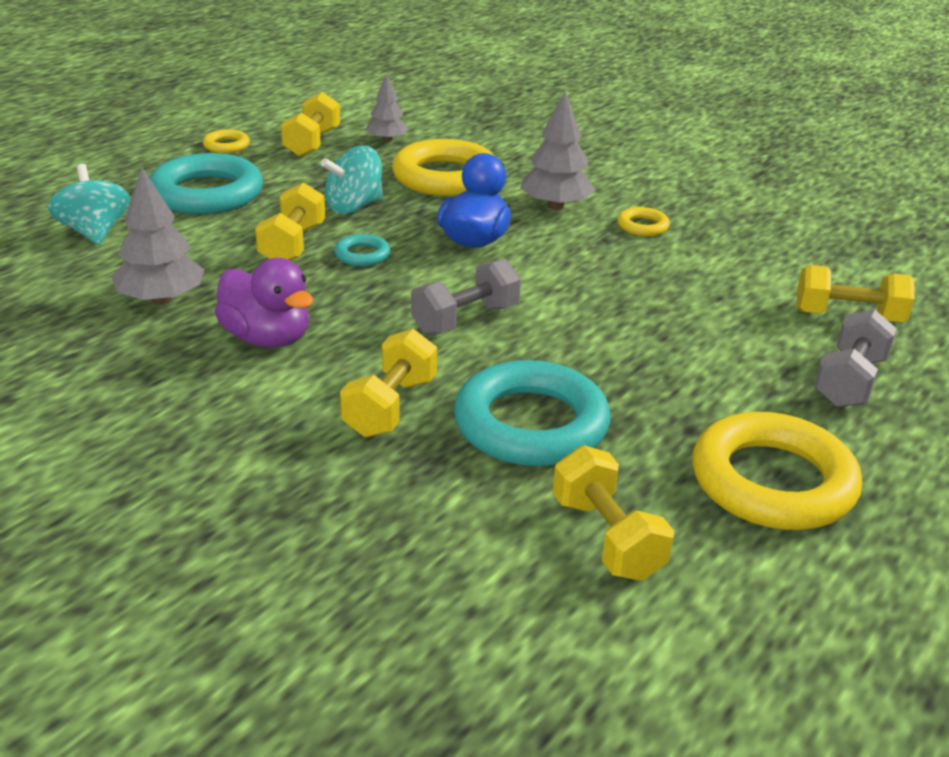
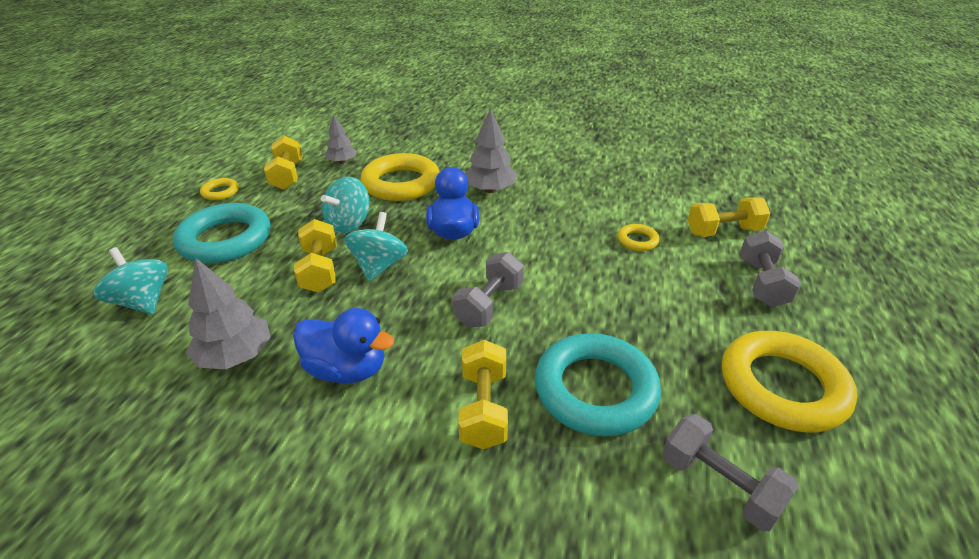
camera: 20 degrees left, 5 degrees up
(267, 338) = (347, 369): purple duck -> blue duck
(362, 255) = (379, 266): turquoise ring -> turquoise spinning top
(607, 538) = (719, 485): yellow dumbbell -> grey dumbbell
(642, 226) = (555, 193): yellow ring -> yellow ring (637, 240)

